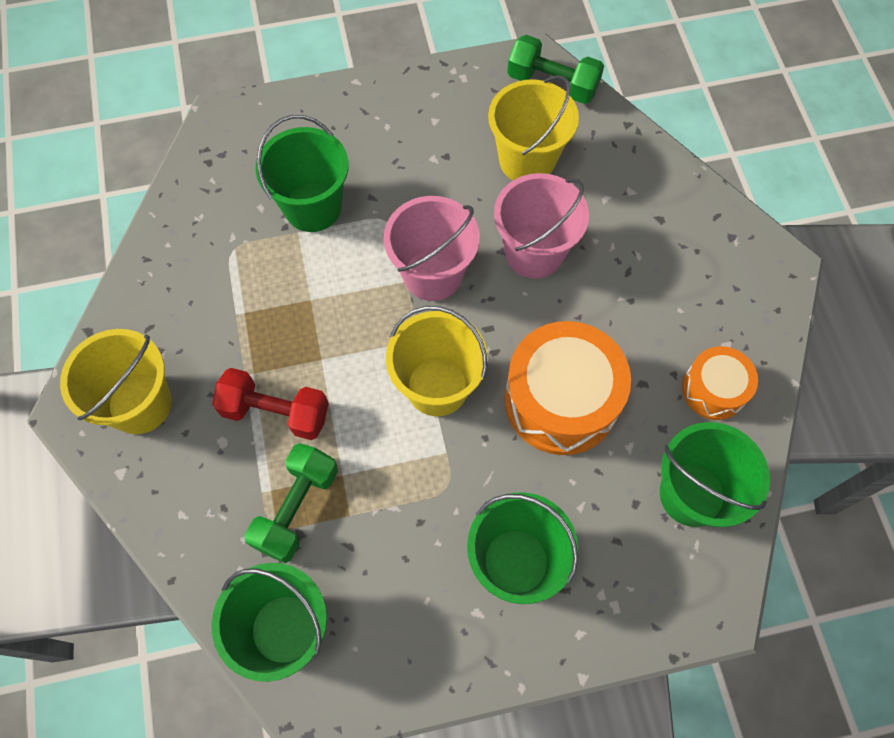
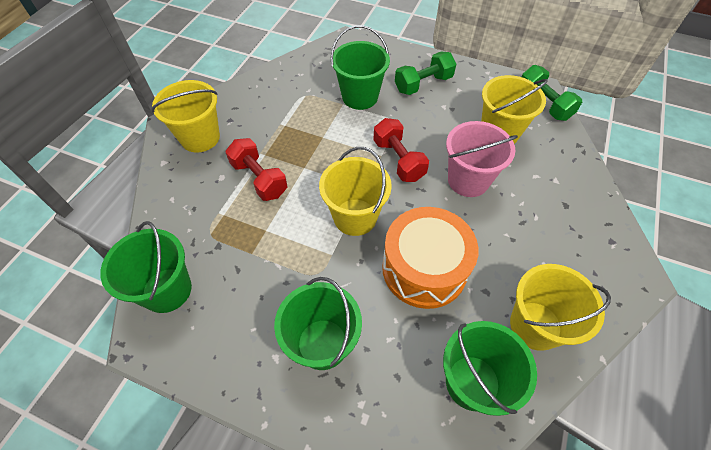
camera: 35 degrees right, 10 degrees down
(296, 508) = (228, 231): green dumbbell -> green dumbbell (423, 84)
(432, 274) = (398, 160): pink bucket -> red dumbbell
(714, 389) = (535, 325): orange drum -> yellow bucket

